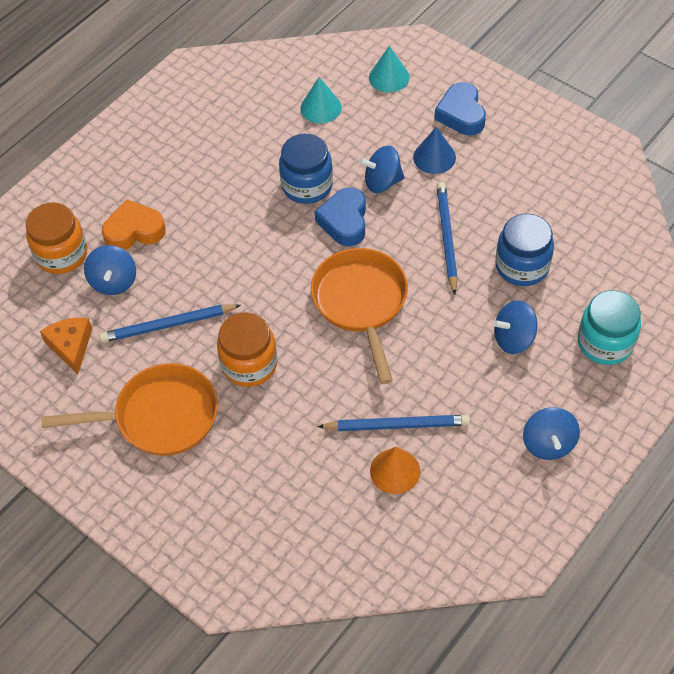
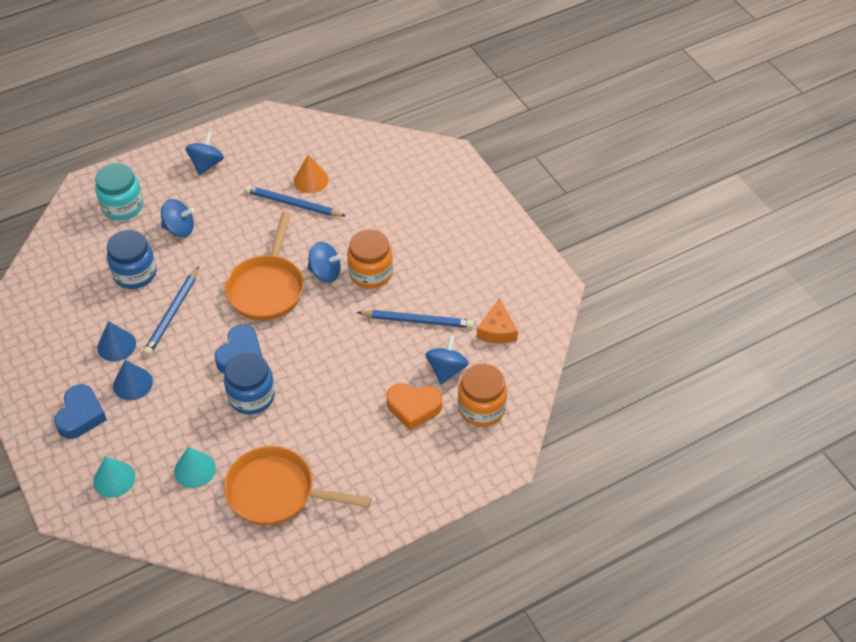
camera: 160 degrees left, 5 degrees down
(159, 416) = (449, 260): orange pan -> orange pan (277, 492)
(382, 182) = (189, 377): blue spinning top -> blue spinning top (325, 273)
(479, 186) = (116, 345): none -> blue cone

